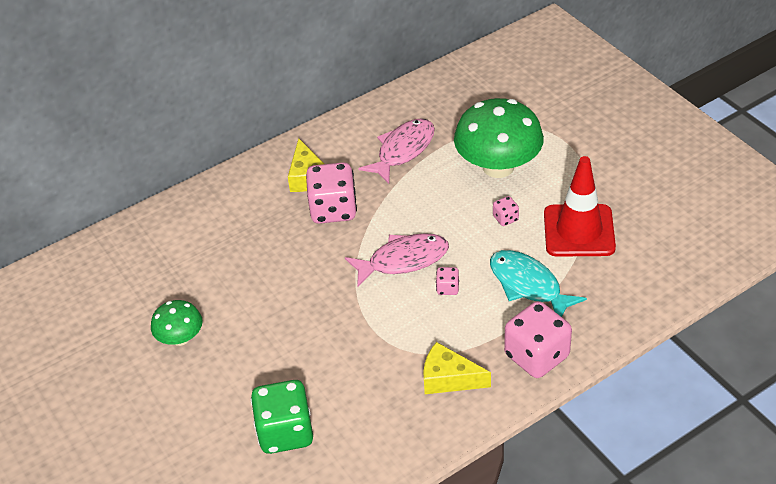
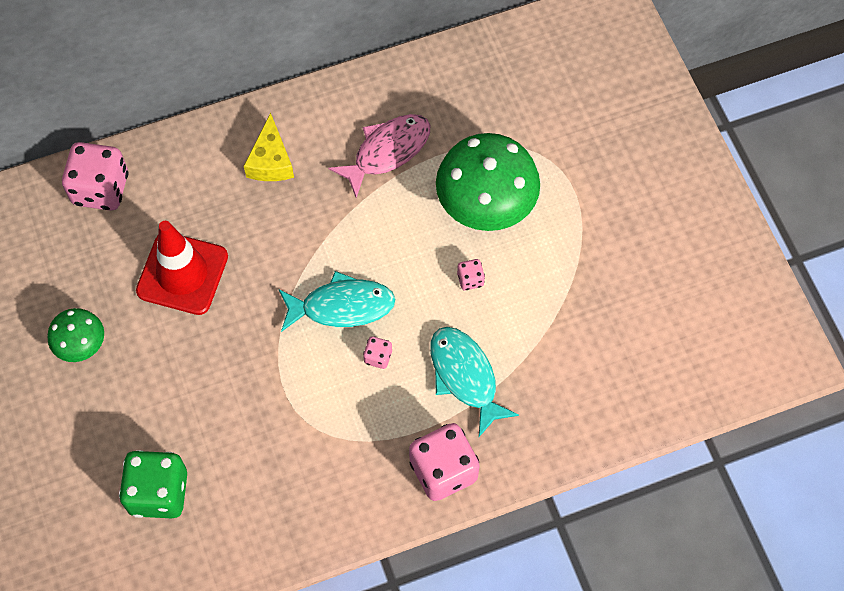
camera: 10 degrees right, 20 degrees up
(333, 210) = (286, 215): pink dice -> pink dice (101, 189)
(403, 260) = (342, 306): pink fish -> turquoise fish
(448, 378) = (343, 473): yellow cheese -> none
(579, 231) = (544, 318): red traffic cone -> red traffic cone (182, 273)

